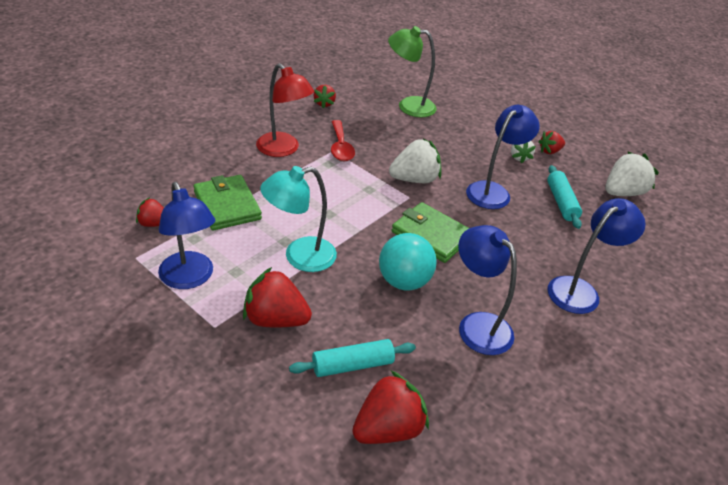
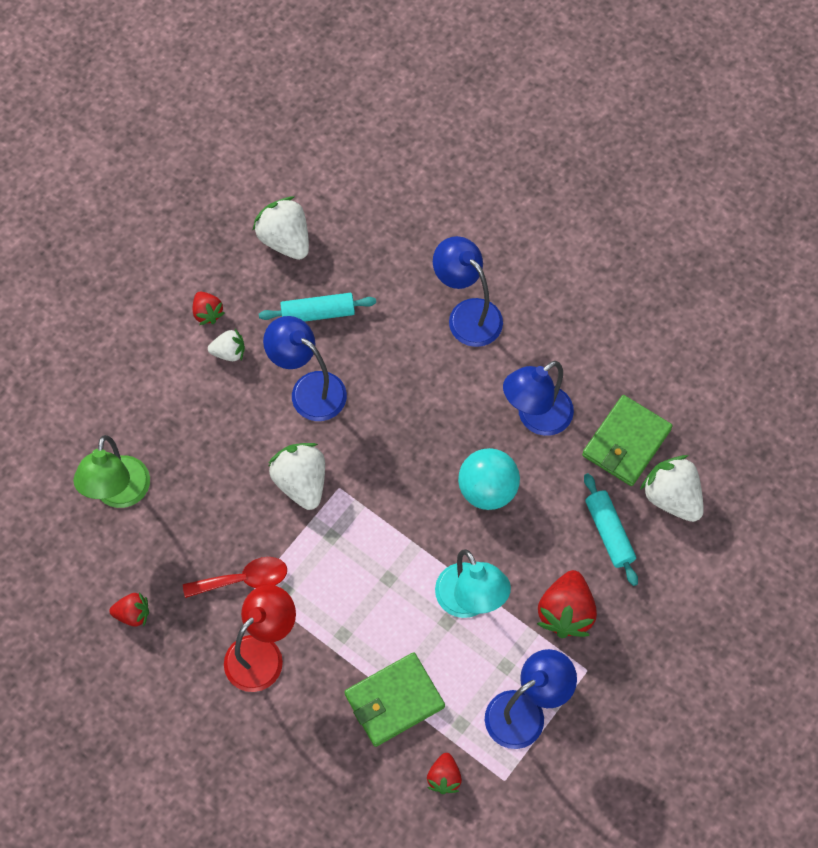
camera: 90 degrees left, 25 degrees up
(388, 428) = (672, 497): red strawberry -> white strawberry
(431, 235) = (406, 462): green wallet -> green wallet (626, 442)

